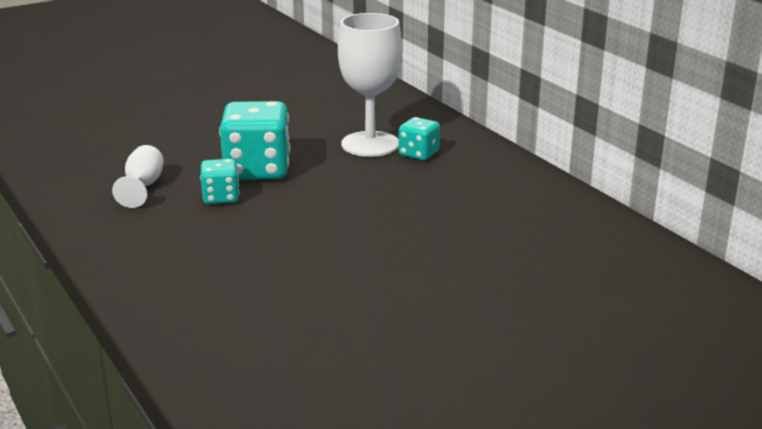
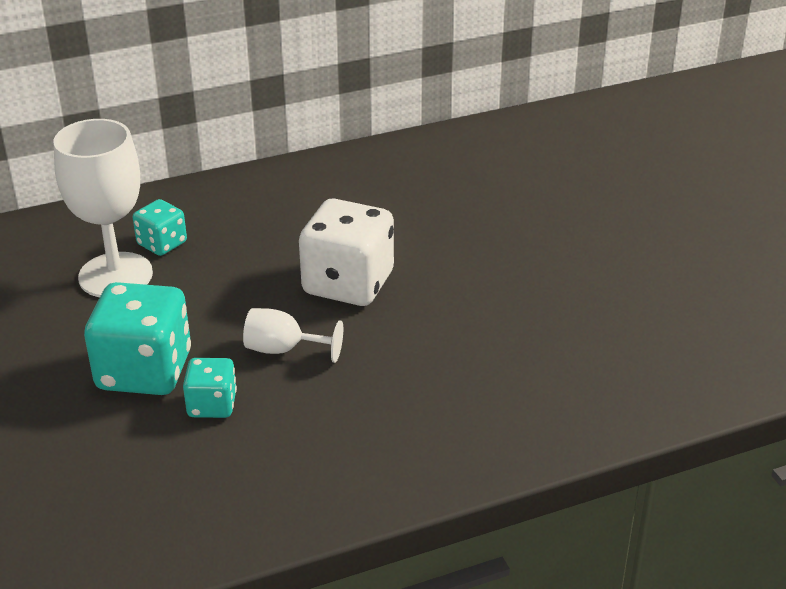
camera: 80 degrees left, 10 degrees up
(143, 187) = (148, 477): white goblet -> white goblet (283, 349)
(391, 233) = (348, 283): none -> white dice

